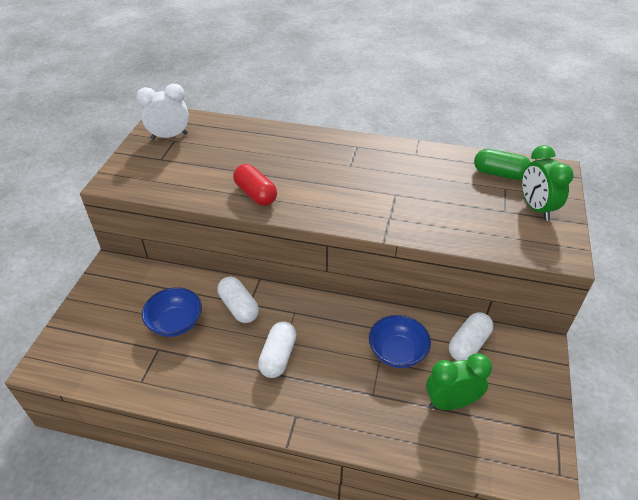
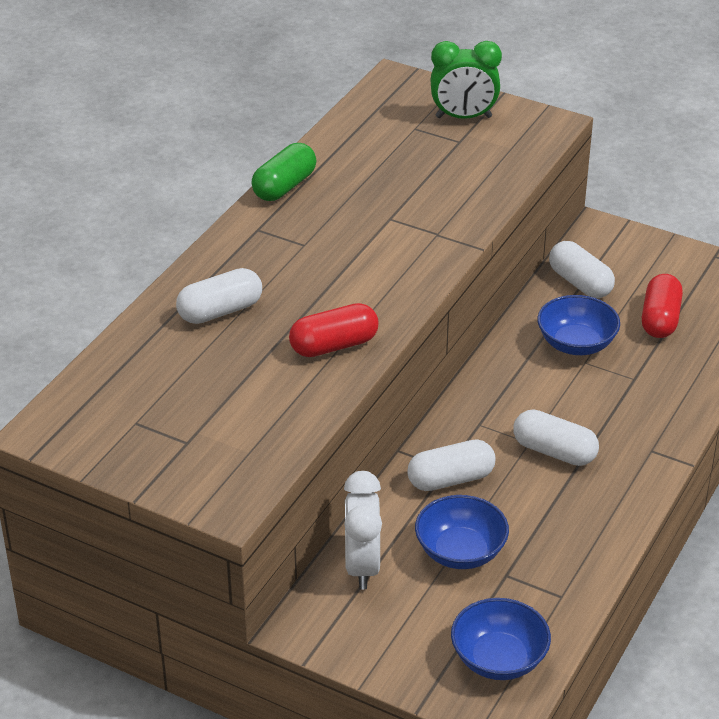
camera: 75 degrees left, 5 degrees down
(85, 357) = (499, 659): none -> blue bowl
(169, 136) = (120, 427): white clock -> white clock (362, 566)
(274, 148) = (220, 311): none -> white capsule
(451, 402) = (660, 319): green clock -> red capsule
(499, 174) = (383, 123): green capsule -> green capsule (284, 186)

